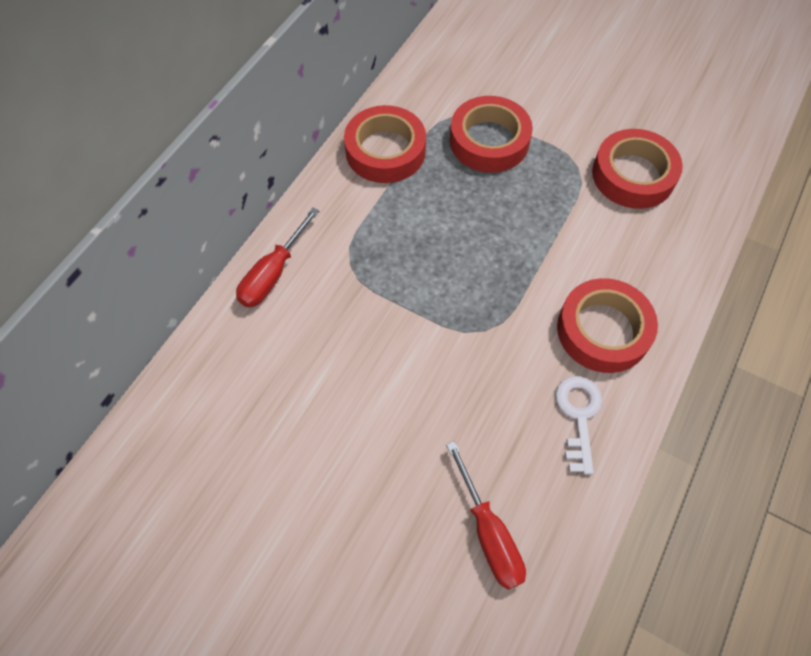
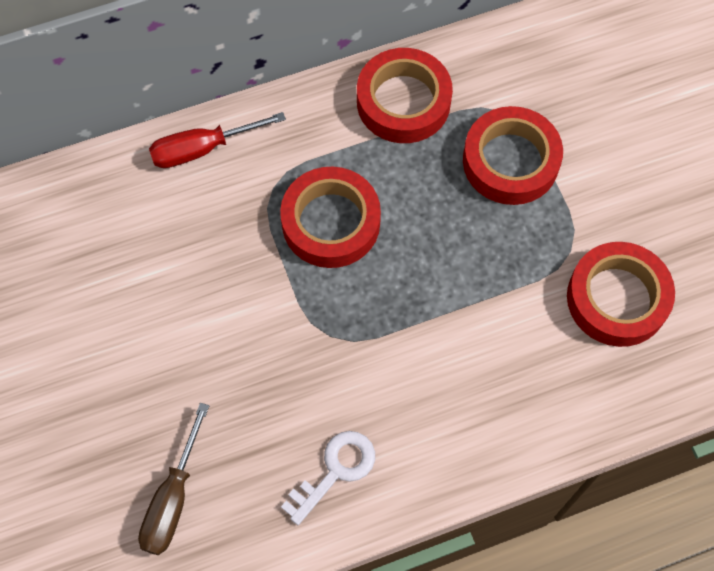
camera: 40 degrees right, 5 degrees up
(489, 534) = (172, 500): red screwdriver -> brown screwdriver
(603, 330) = (432, 418): red tape -> red tape (331, 222)

